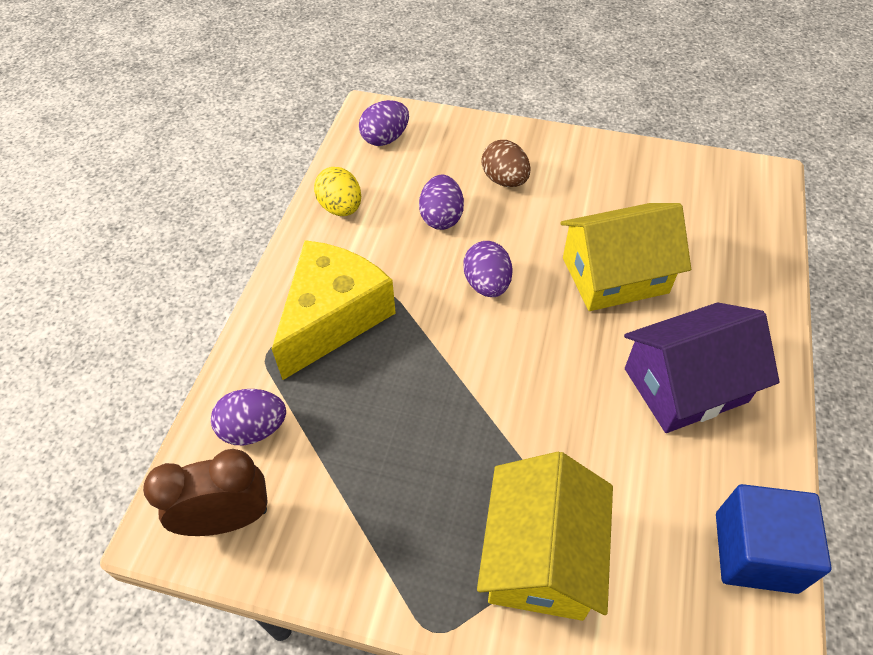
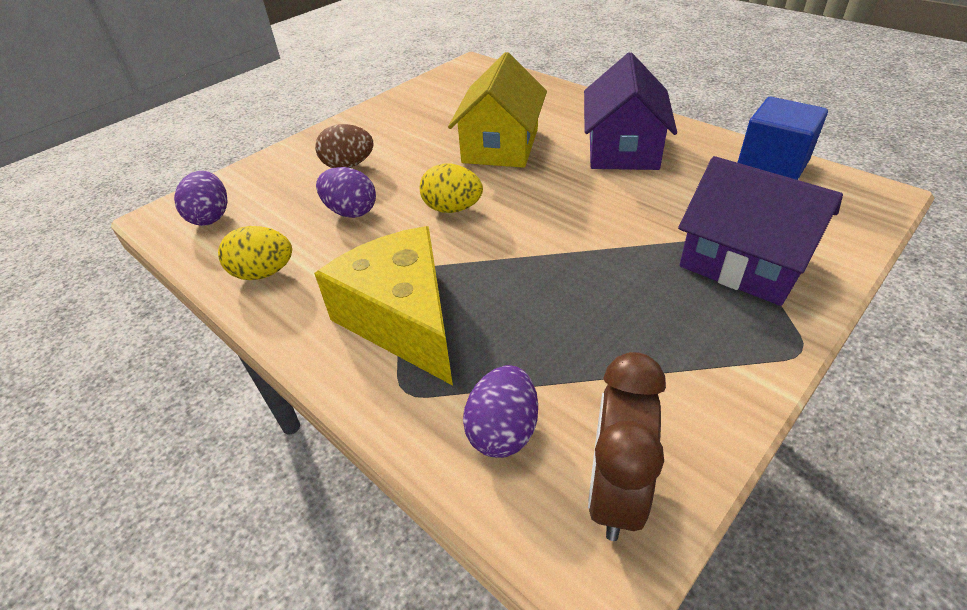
camera: 60 degrees left, 10 degrees down
(487, 284) = (452, 209): purple egg -> yellow egg
(541, 555) = (744, 262): yellow house -> purple house

